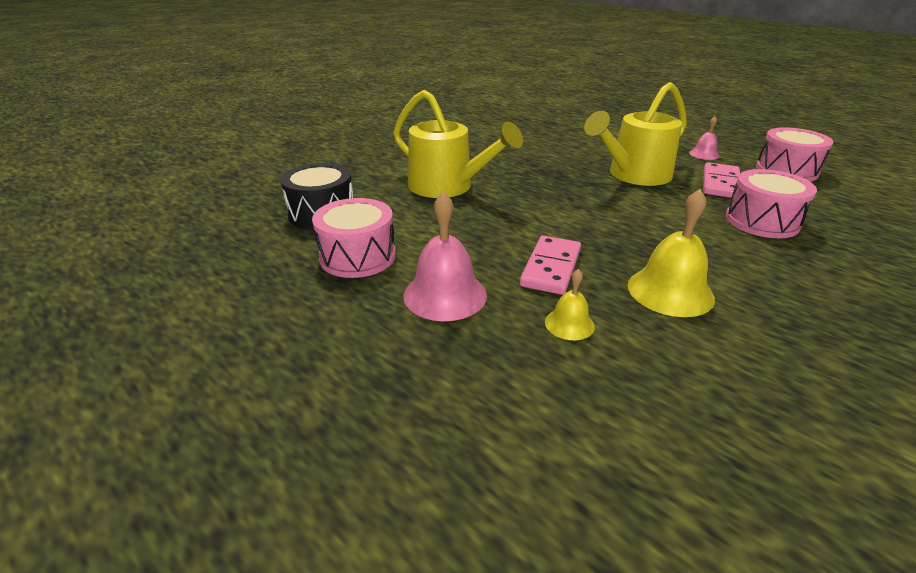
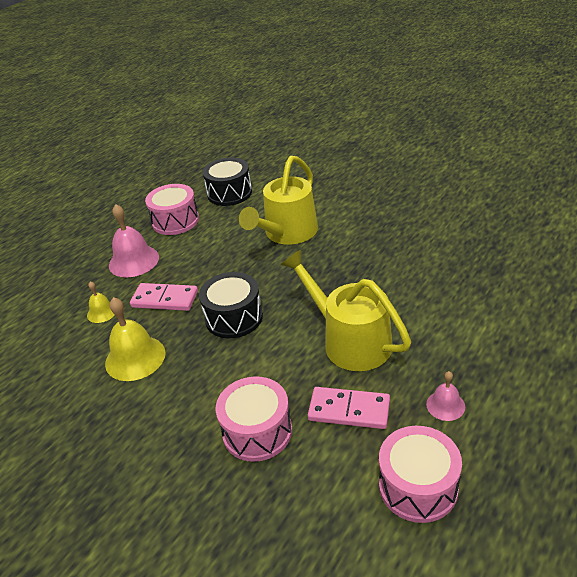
camera: 85 degrees right, 5 degrees up
(595, 224) = (234, 317): none -> black drum

